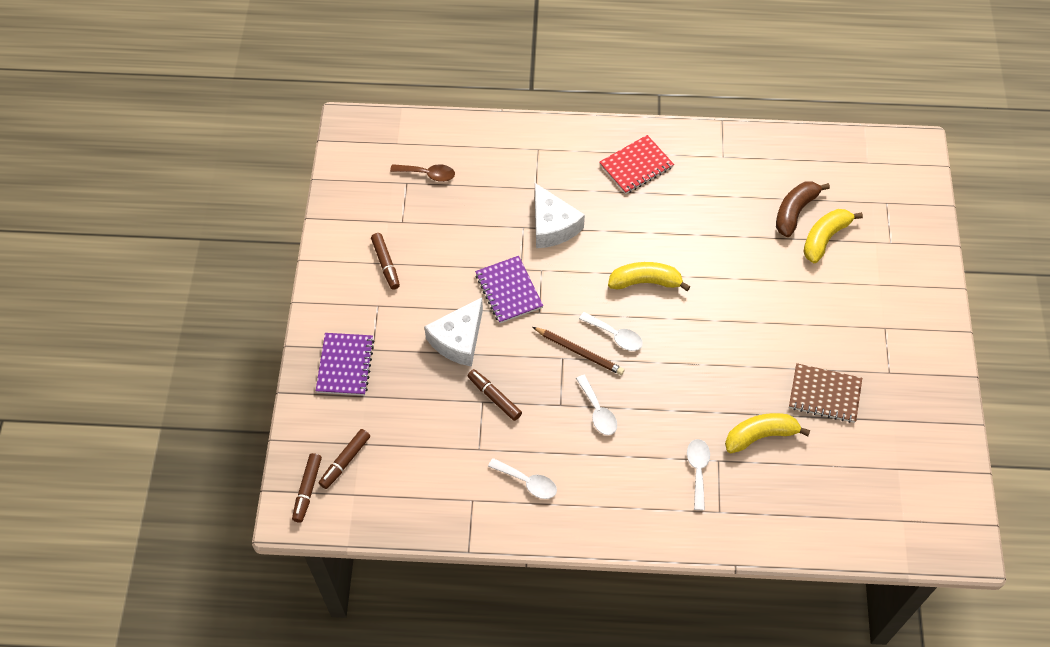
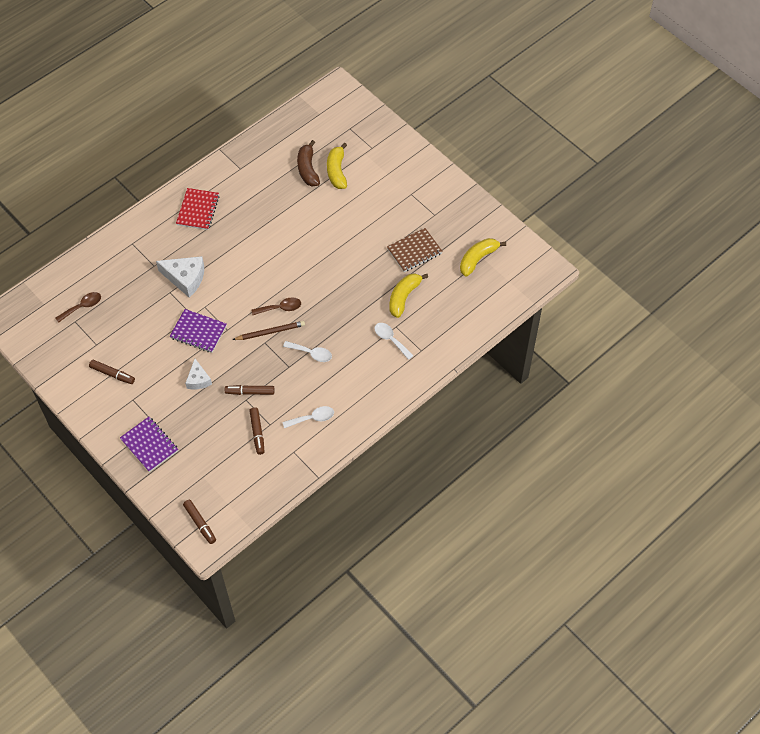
camera: 45 degrees left, 0 degrees up
(345, 461) = (204, 492): brown marker -> brown marker (257, 433)
(458, 340) = (198, 379): white cheese -> white cheese, size x0.62
(615, 335) = (280, 308): white spoon -> brown spoon
(645, 282) = (267, 268): yellow banana -> yellow banana (478, 259)

